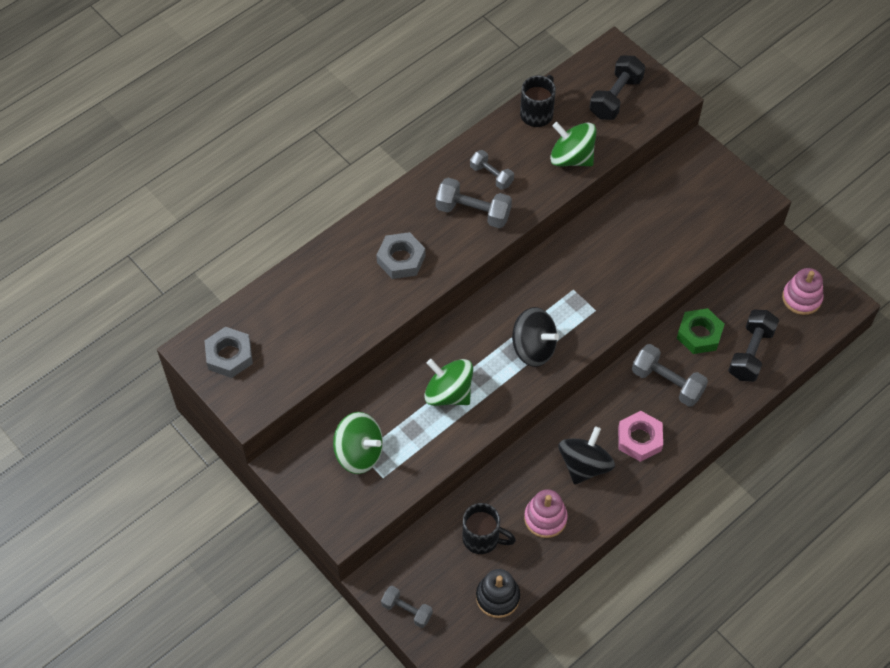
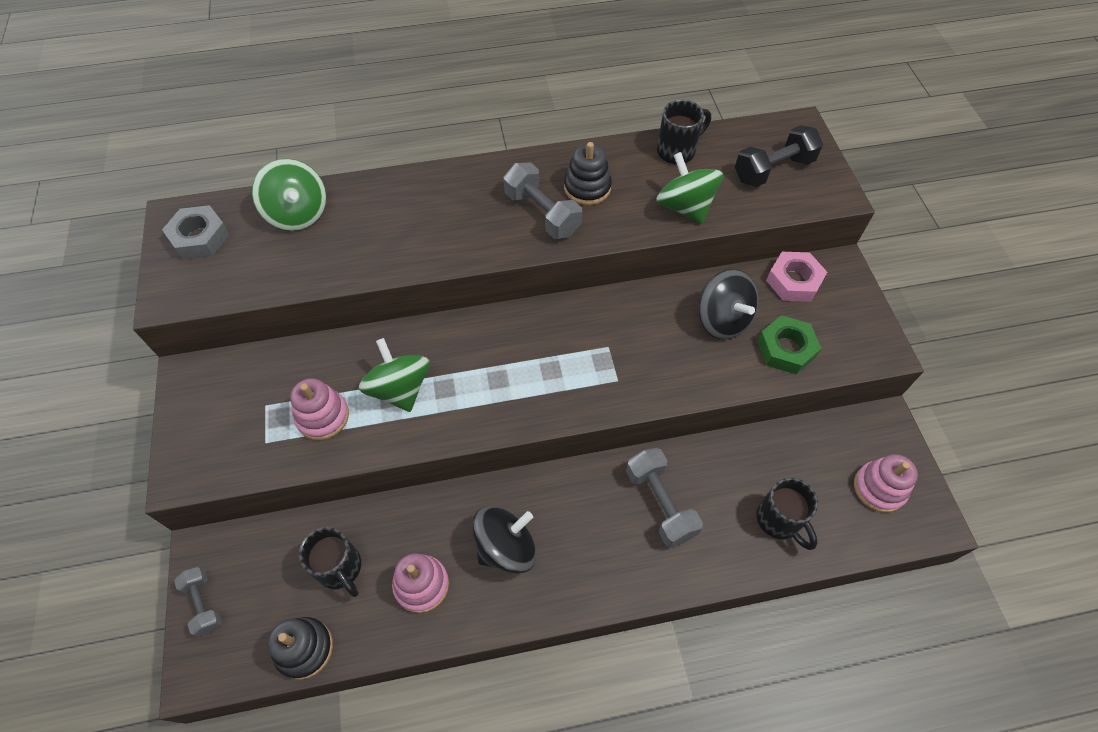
camera: 30 degrees right, 0 degrees up
(359, 453) = (265, 403): green spinning top -> green spinning top (298, 214)
(401, 259) = (435, 225): grey nut -> none
(409, 440) = (322, 416): none -> pink stacking toy
(491, 175) = (587, 188): grey dumbbell -> black stacking toy
(533, 348) = (522, 387): black spinning top -> black spinning top (722, 320)
(639, 439) = (587, 551): pink nut -> pink nut (793, 281)
(699, 334) = (731, 468): green nut -> green nut (786, 349)
(750, 353) = (779, 521): black dumbbell -> black mug

